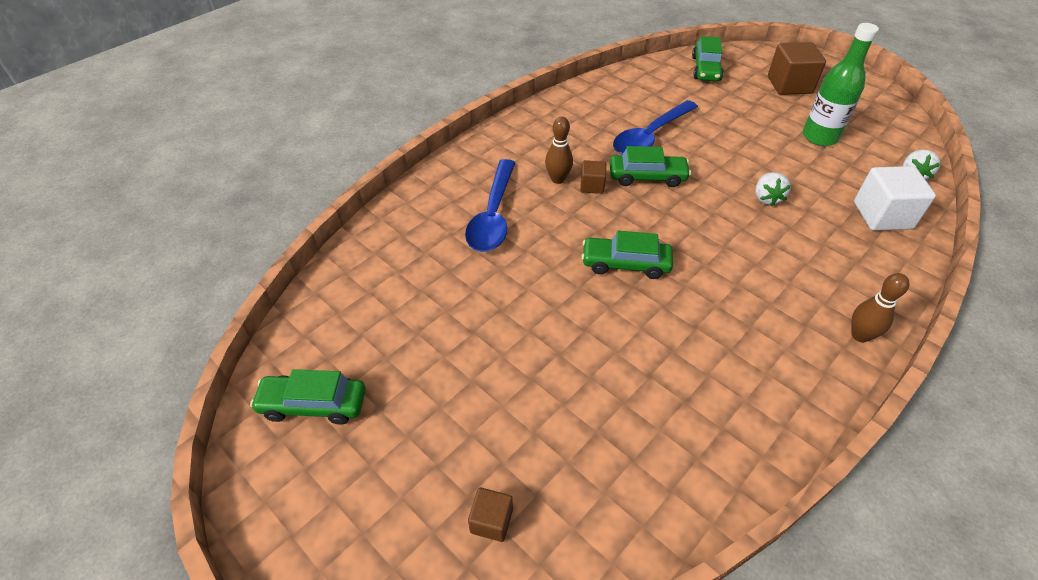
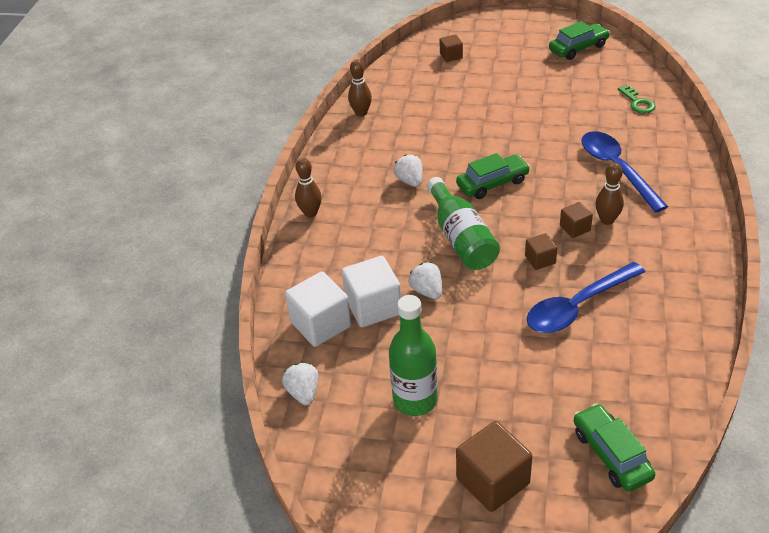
camera: 150 degrees right, 5 degrees down
(373, 274) = (637, 102): none -> green key
(647, 177) = (540, 260): green car -> brown cube
(650, 136) = (577, 306): blue spoon -> blue spoon turned 135 degrees counterclockwise
(702, 226) = (461, 238): none -> green bottle
(715, 315) = (410, 181): none -> white strawberry
(719, 474) = (361, 113): none -> brown bowling pin
(825, 207) = (373, 307): none -> white cube

